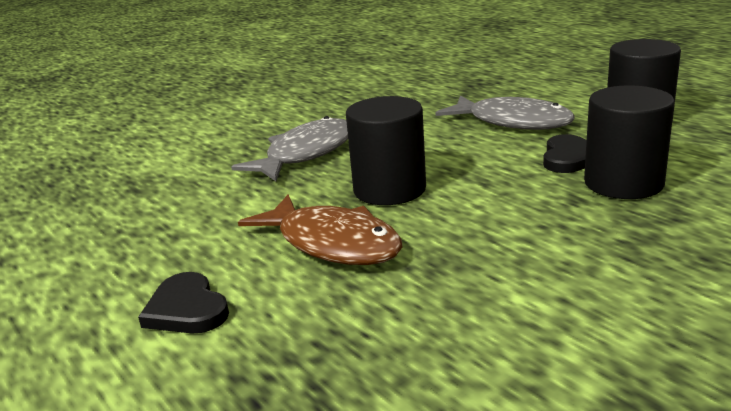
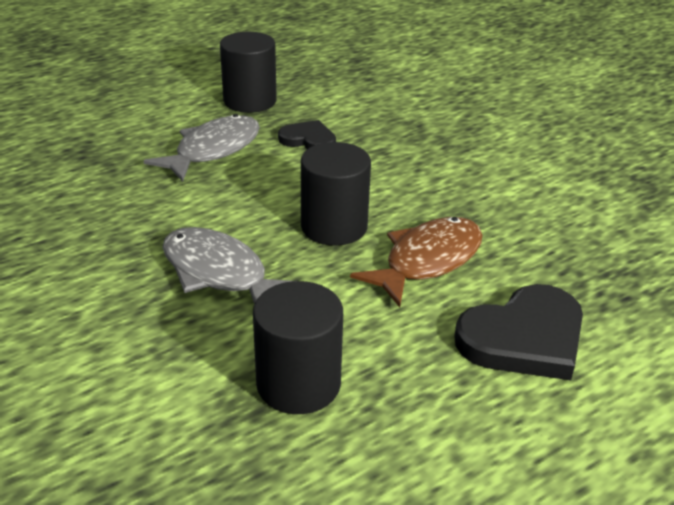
camera: 90 degrees left, 10 degrees up
(186, 309) = (524, 338): black heart -> black heart, size x1.71
(623, 183) = (362, 129): black cylinder -> black cylinder (298, 384)

